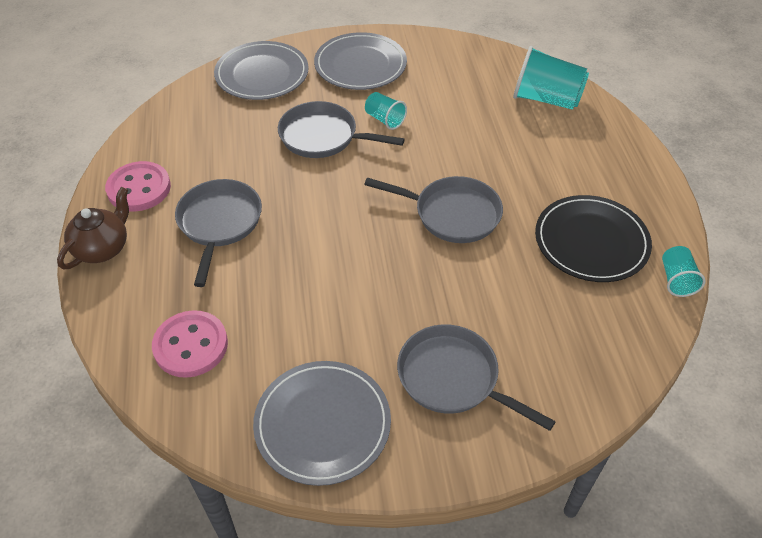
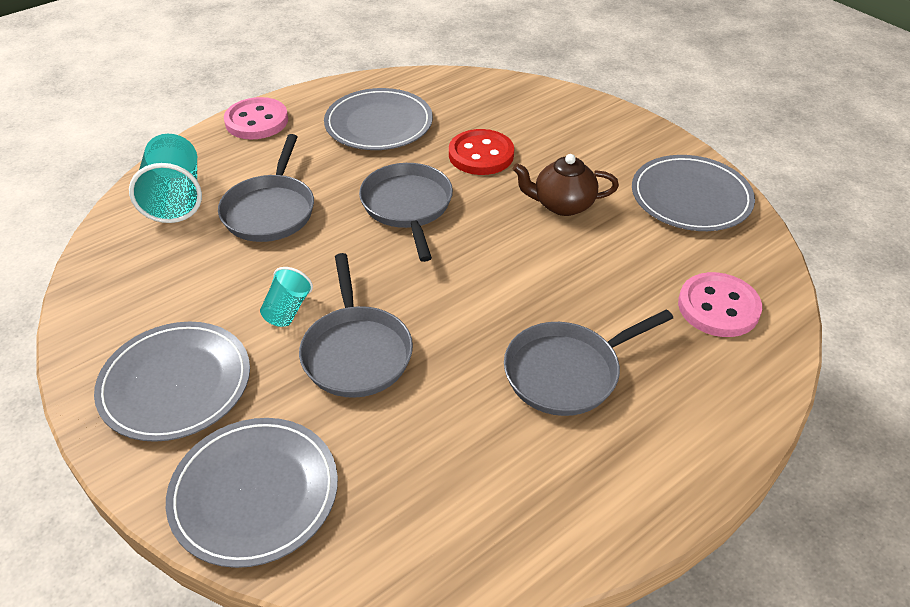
camera: 120 degrees left, 5 degrees down
(103, 248) = (698, 460): brown teapot -> brown teapot (562, 205)
(139, 188) = (586, 491): pink button -> pink button (256, 121)
(453, 378) = (583, 151): grey pan -> grey pan (270, 210)
(496, 293) = (481, 155): none -> red button
(591, 241) = (379, 123): black plate -> grey plate
(676, 280) = (388, 79): turquoise cup -> none

